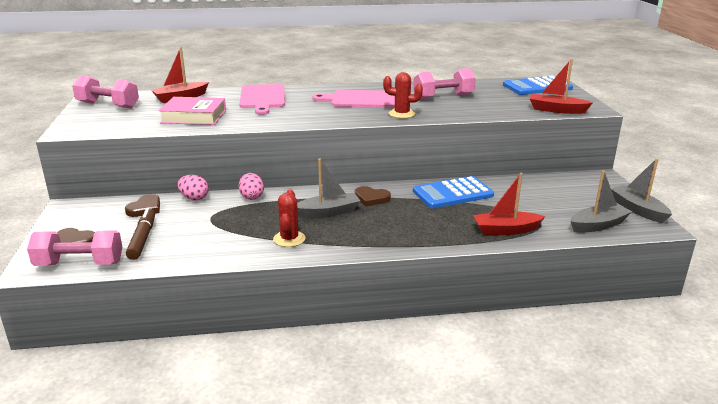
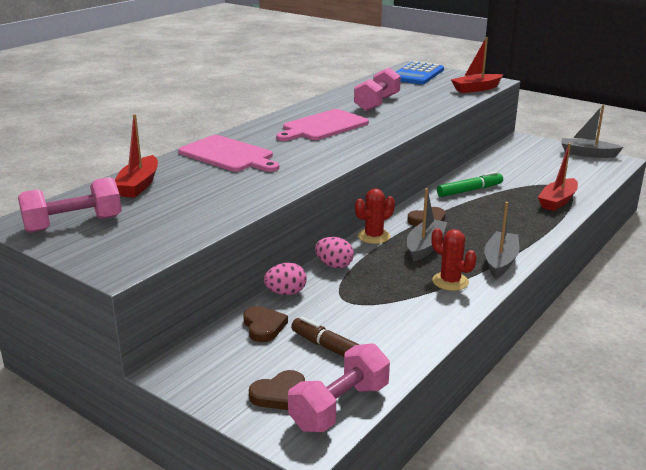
camera: 45 degrees left, 0 degrees up
(194, 116) = (216, 197): pink book -> none
(401, 114) = (388, 128): red cactus -> red cactus (374, 236)
(453, 193) = (469, 190): blue calculator -> green marker
(598, 225) = (592, 173): grey boat -> grey boat (500, 261)

